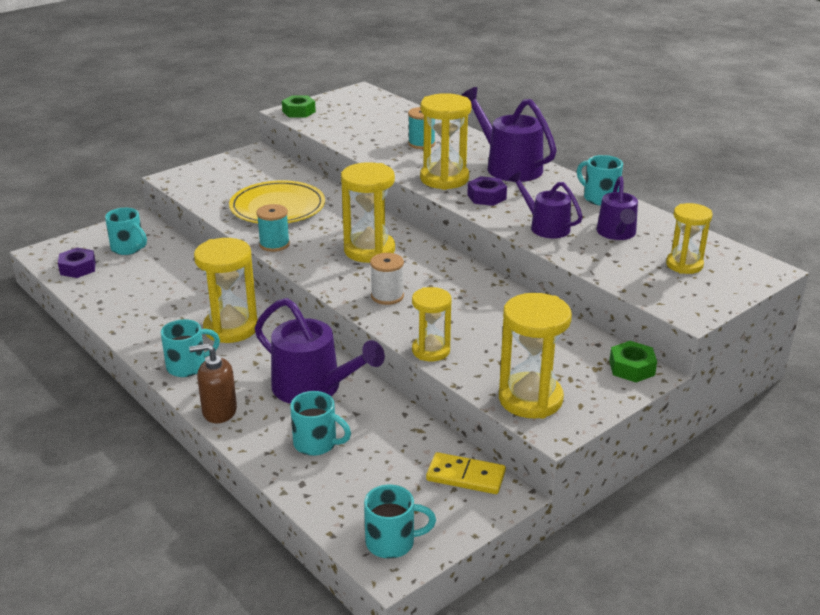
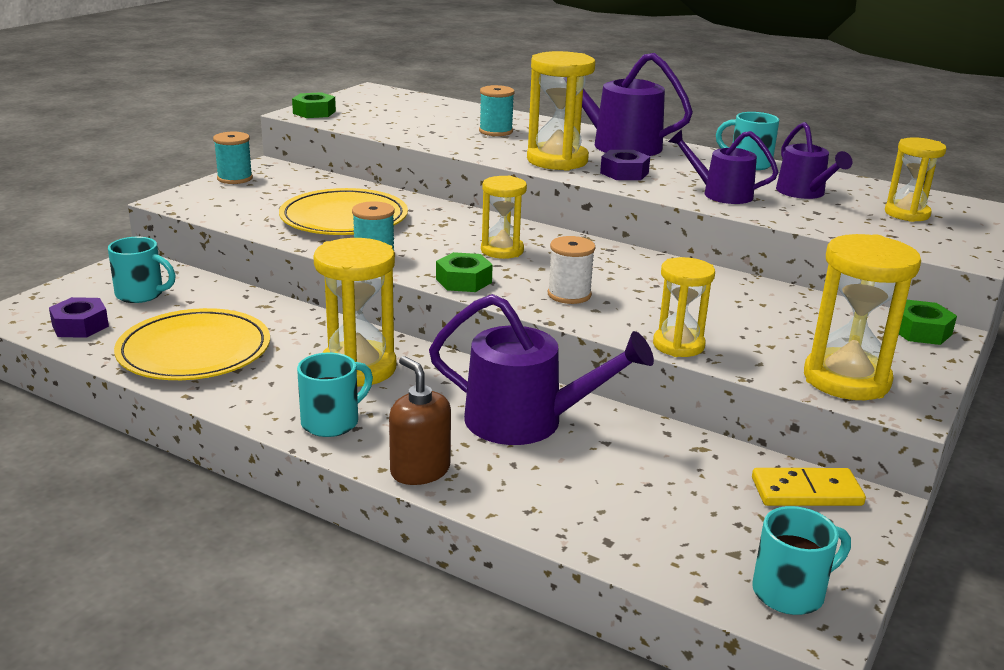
camera: 20 degrees left, 5 degrees down
(136, 298) = (194, 351): none -> yellow plate
(219, 411) = (420, 470): brown soap dispenser -> brown soap dispenser turned 75 degrees clockwise
(226, 161) = (235, 178): none -> turquoise spool
(316, 444) = (586, 487): turquoise mug -> none
(321, 274) = (463, 281): none -> green nut
(369, 250) = (502, 250): yellow hourglass -> yellow hourglass, size x0.64

